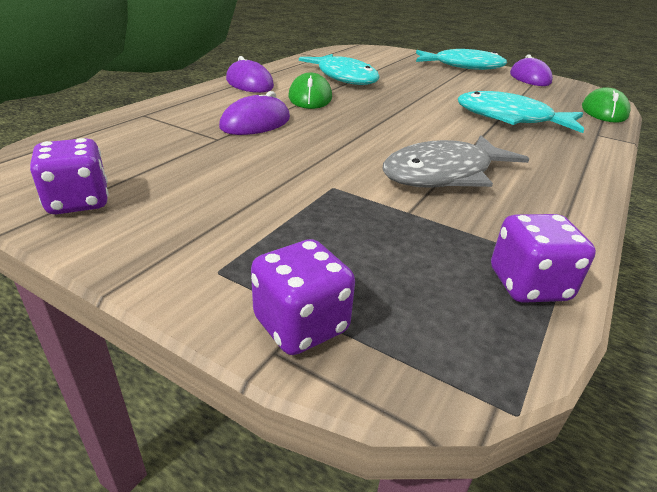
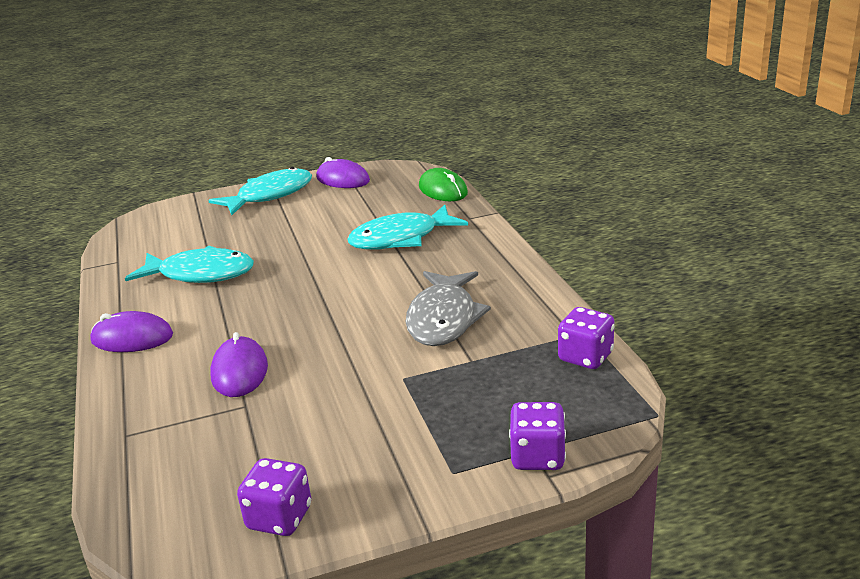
camera: 45 degrees left, 5 degrees down
(310, 97) = (222, 316): green mouse -> none

